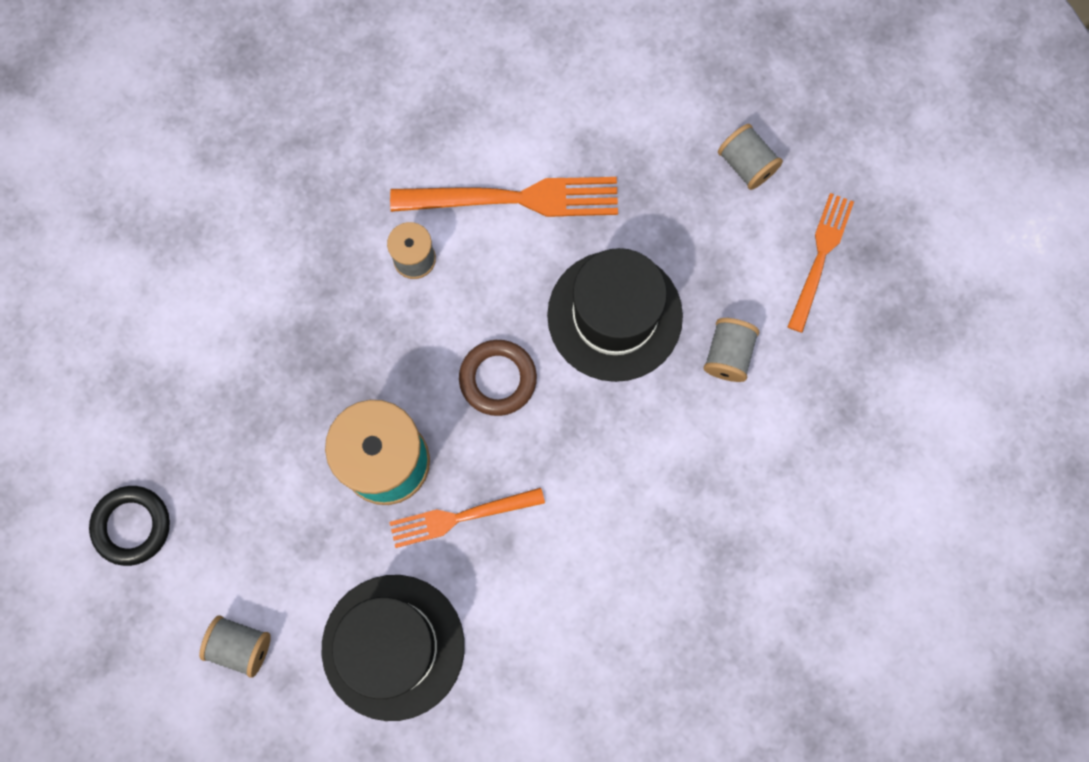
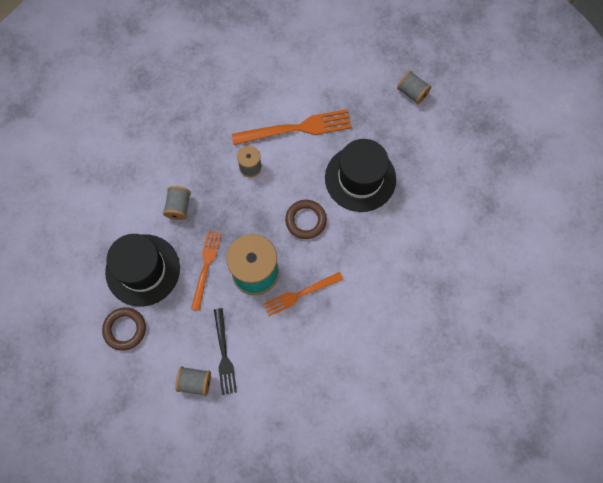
camera: 10 degrees left, 5 degrees down
(132, 526) = (125, 329): black ring -> brown ring
(302, 604) = (224, 354): none -> black fork
(393, 647) = (277, 368): black hat -> black hat (143, 270)
(728, 355) = (422, 188): grey spool -> grey spool (179, 207)
(820, 257) = (459, 132): orange fork -> orange fork (206, 266)

